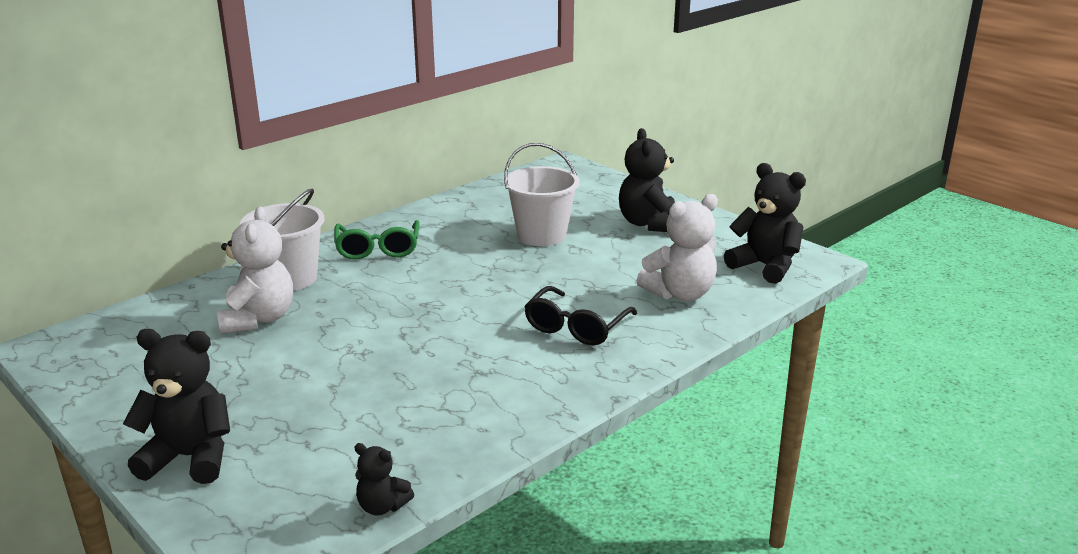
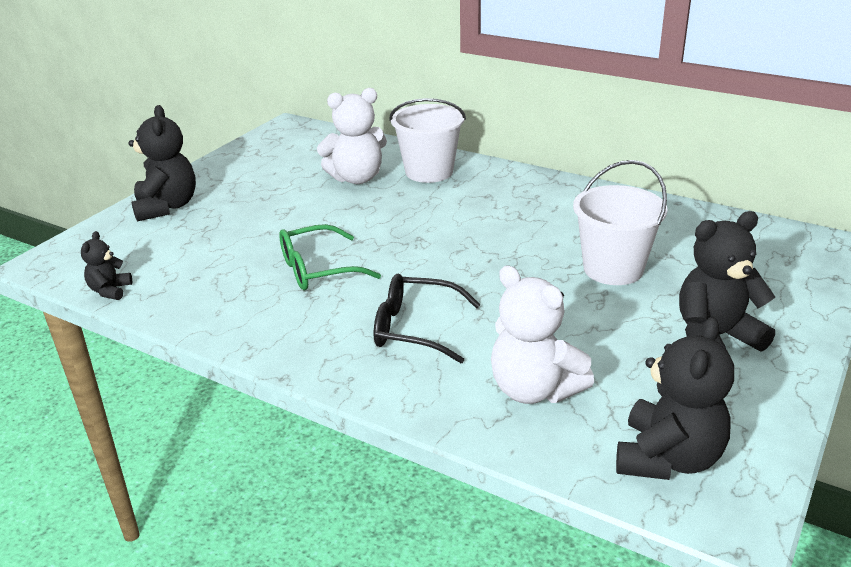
camera: 75 degrees right, 5 degrees up
(378, 249) = (510, 193): green glasses -> green glasses (317, 270)

